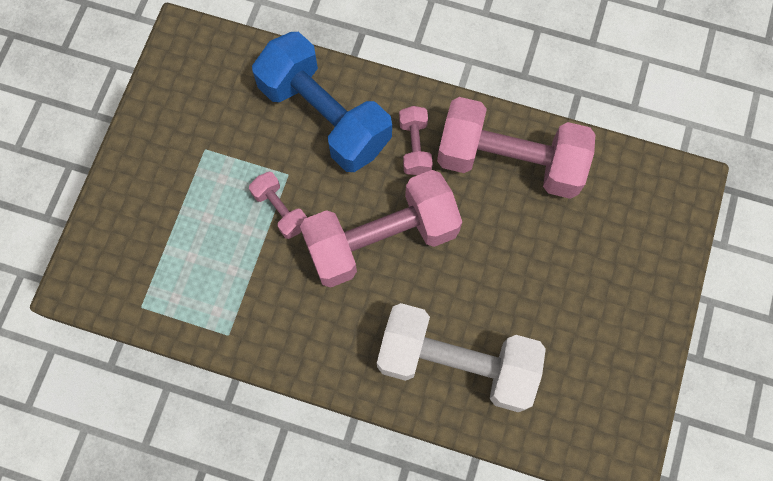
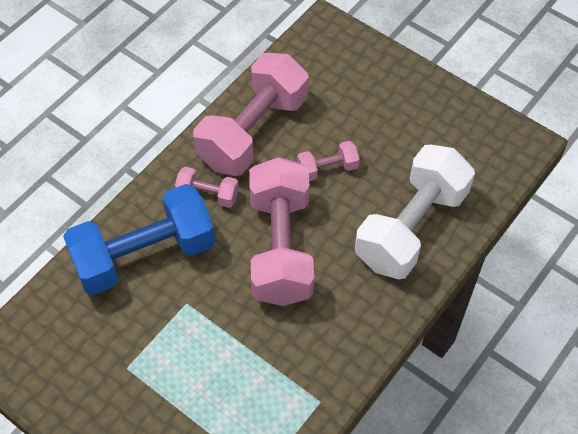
camera: 70 degrees left, 15 degrees down
(280, 210) = (218, 319): pink dumbbell -> pink dumbbell (327, 169)

